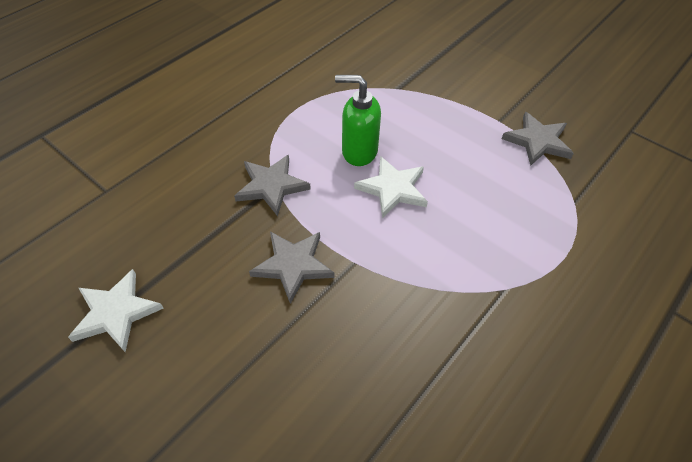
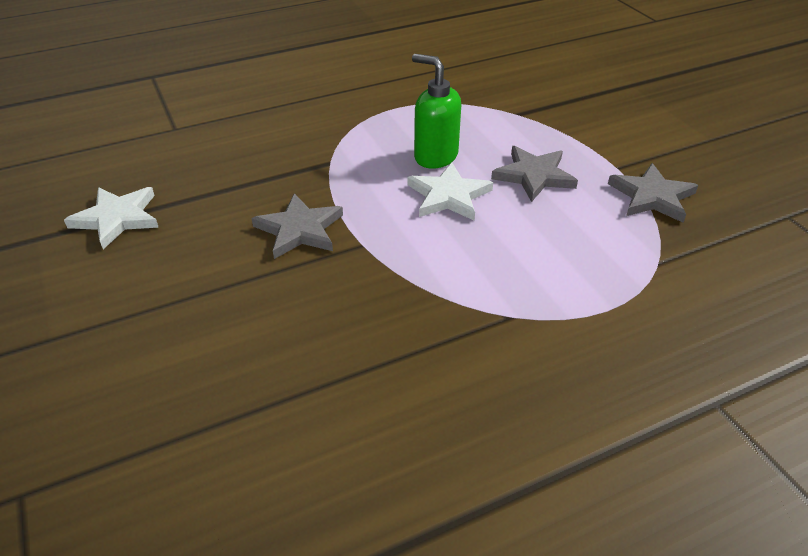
camera: 25 degrees right, 10 degrees down
(271, 186) = (325, 162): grey star -> grey star (534, 176)

